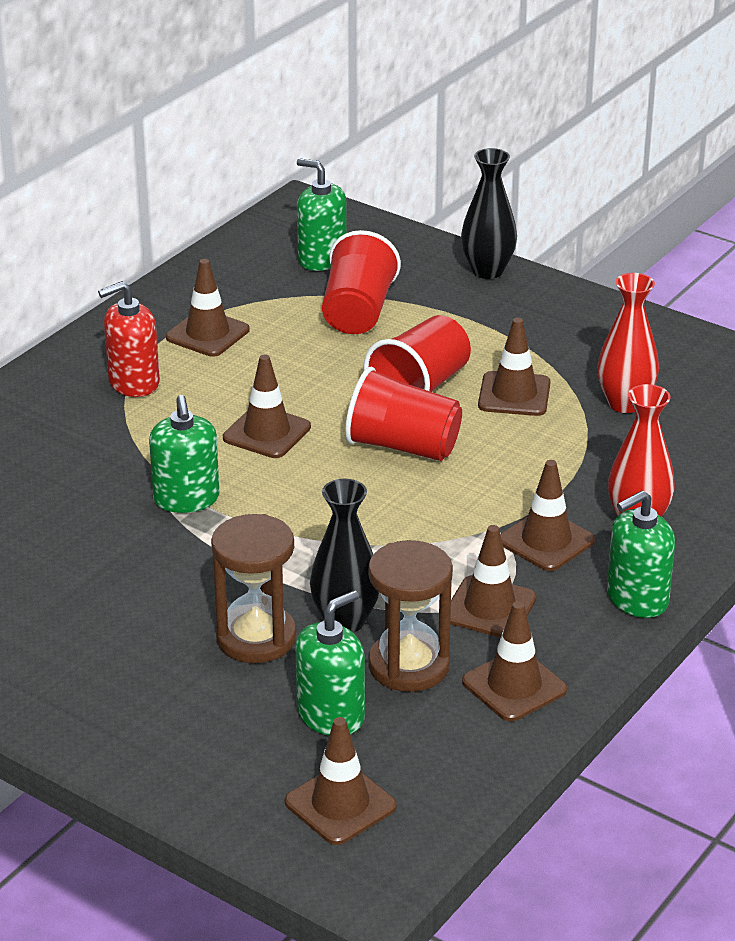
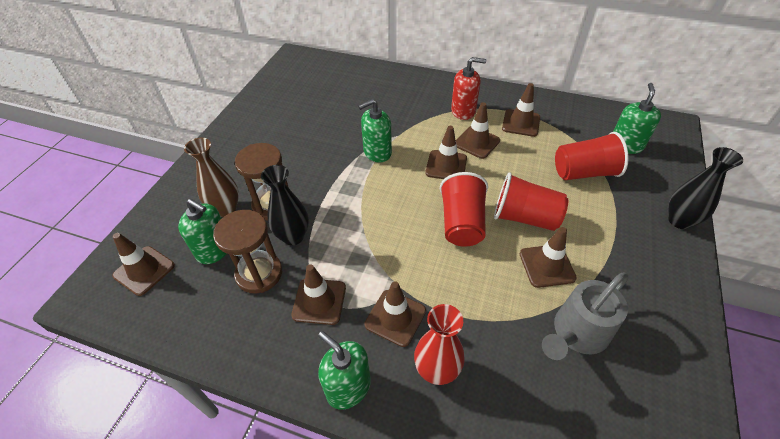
camera: 75 degrees right, 15 degrees up
(133, 382) = (463, 111): red soap dispenser -> red soap dispenser turned 135 degrees clockwise
(235, 697) = (226, 209): none -> brown vase
(514, 686) = (247, 330): brown traffic cone -> brown traffic cone (476, 142)
(625, 403) = (576, 334): red vase -> grey watering can

